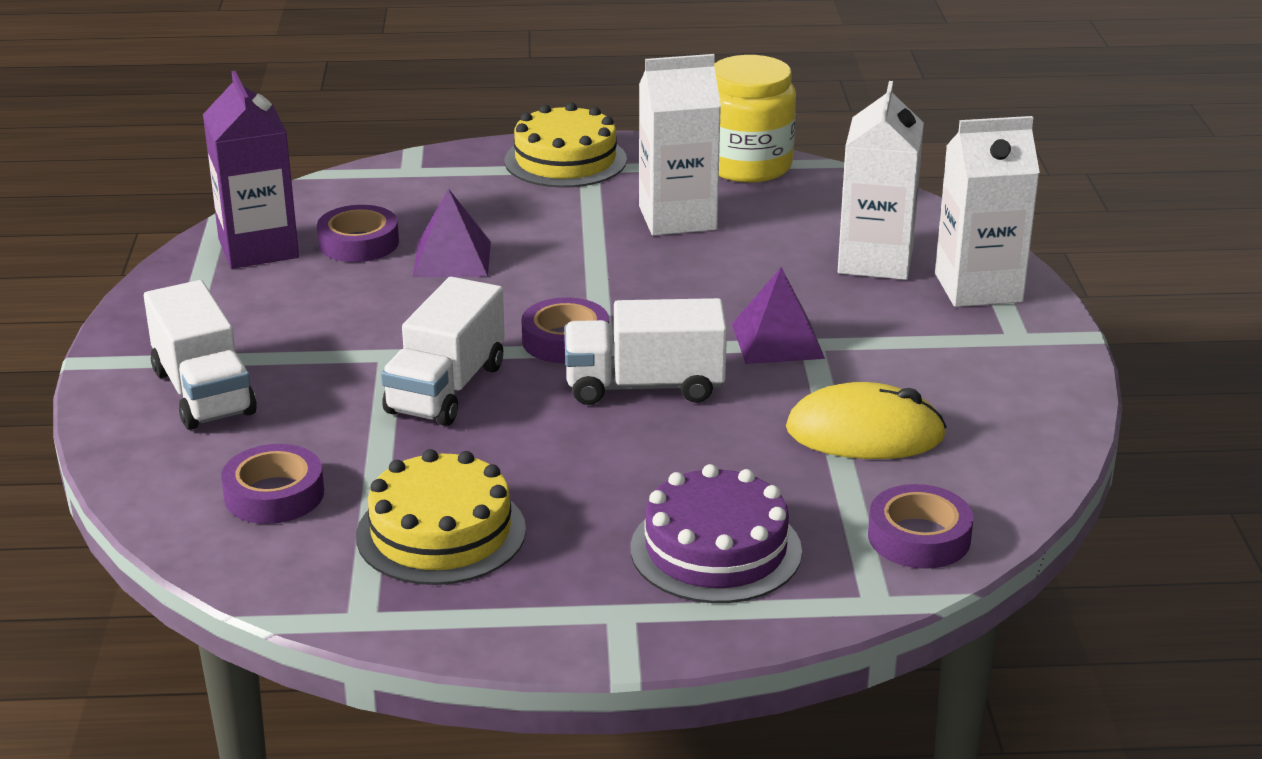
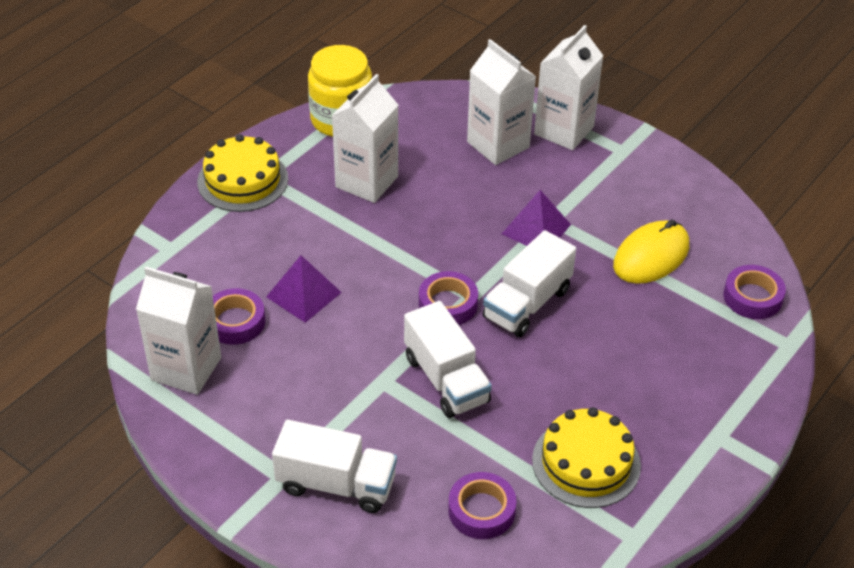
camera: 50 degrees left, 15 degrees up
(258, 248) = (186, 369): purple carton -> white carton
(715, 550) = (698, 371): purple cake -> none

